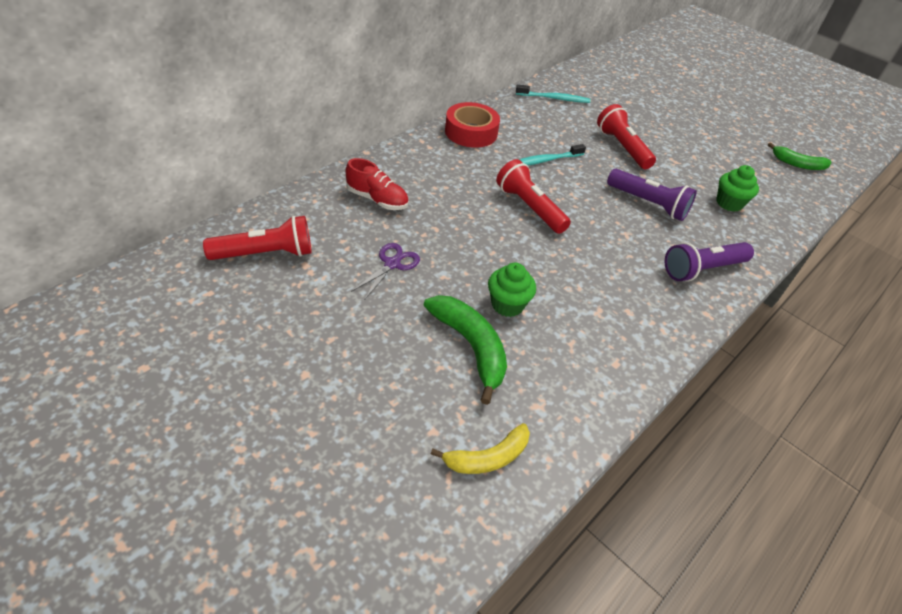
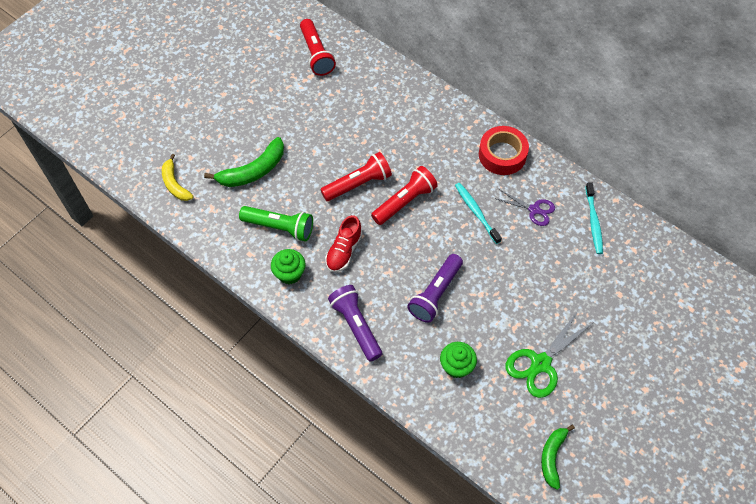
camera: 90 degrees right, 15 degrees up
(377, 199) = (387, 102): red shoe -> red shoe (344, 251)
(392, 264) = (320, 121): purple scissors -> purple scissors (534, 210)
(507, 305) = (293, 189): green cupcake -> green cupcake (289, 274)
(570, 325) = (279, 227): none -> green flashlight
(622, 147) = (522, 280): red flashlight -> red flashlight (358, 184)
(709, 153) = (540, 364): none -> green scissors

